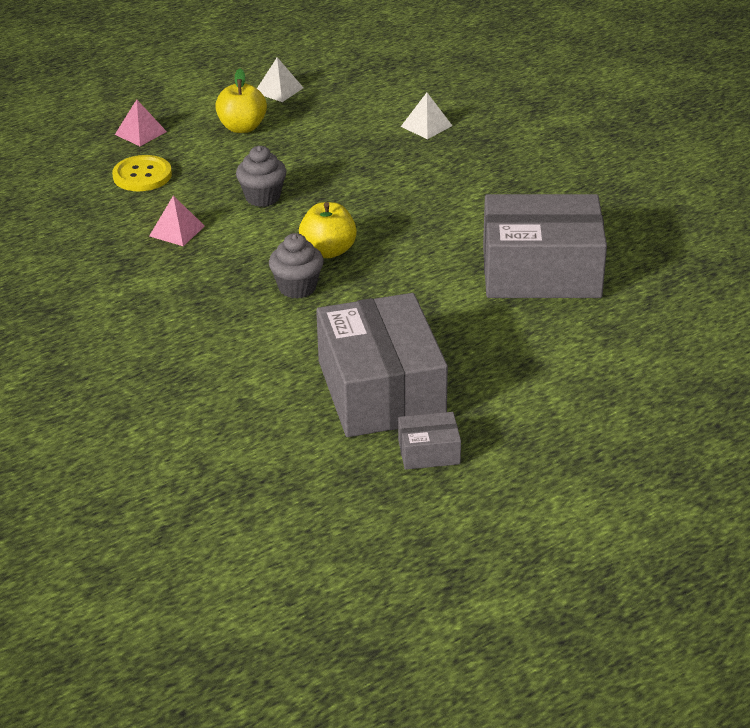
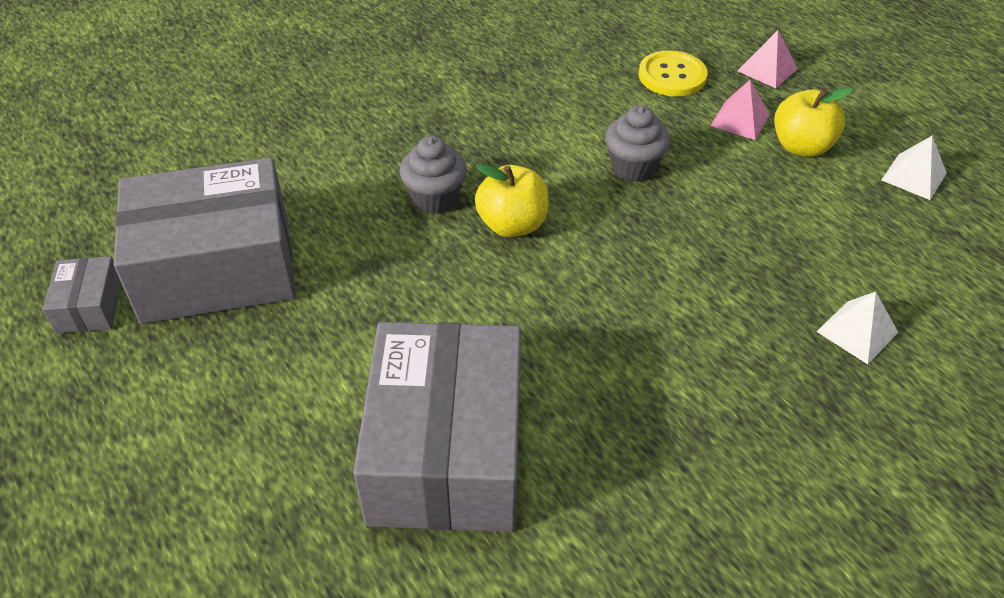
camera: 90 degrees right, 10 degrees up
(177, 231) = (557, 105): pink pyramid -> pink pyramid (740, 120)

